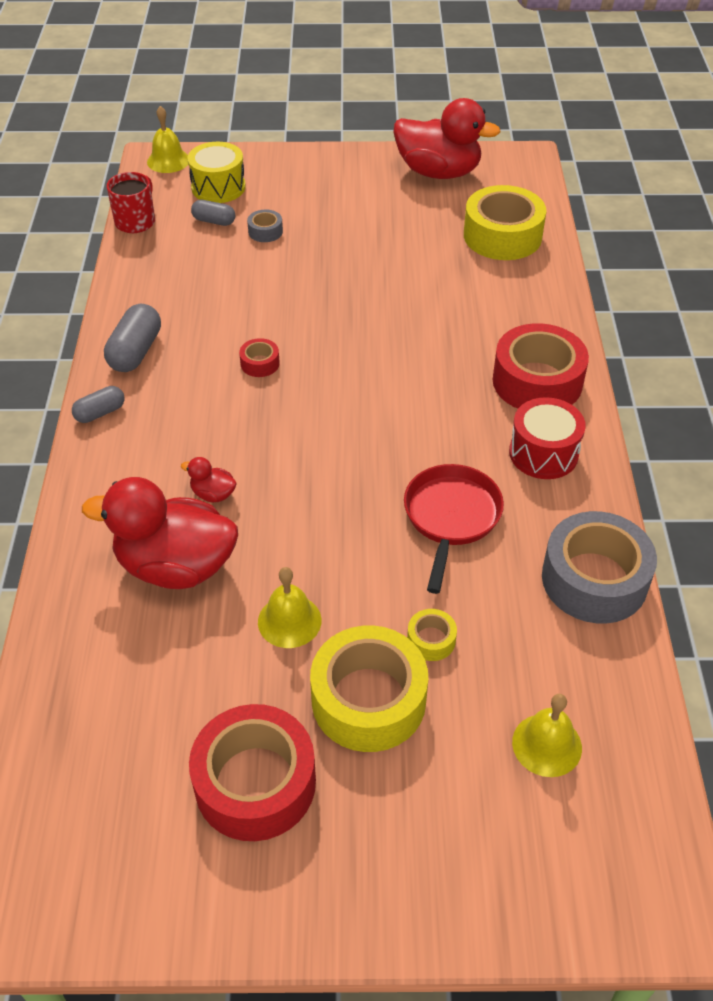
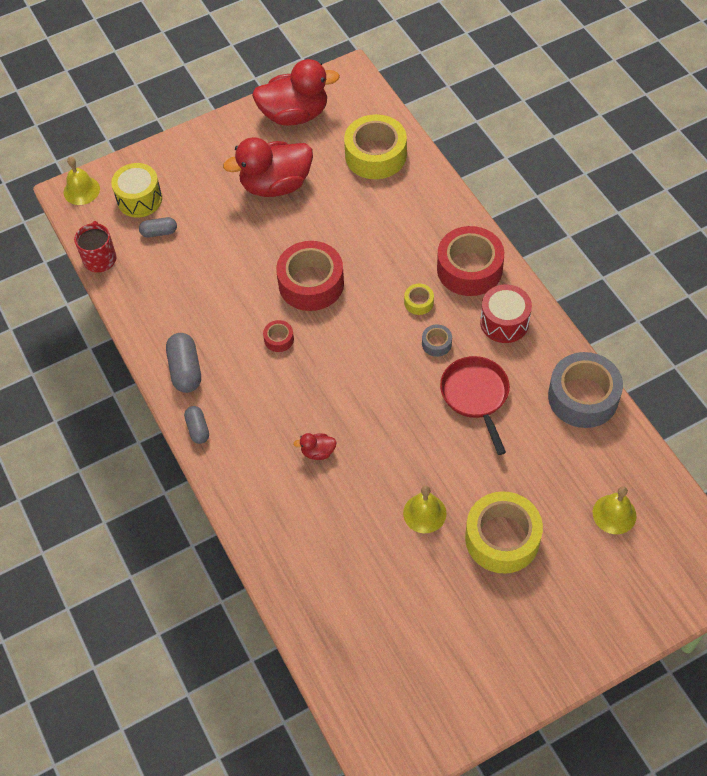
camera: 25 degrees left, 10 degrees up
(100, 413) = (198, 429): grey capsule -> grey capsule turned 45 degrees counterclockwise
(176, 566) = (330, 513): red duck -> red duck (275, 185)
(255, 783) = (472, 619): red tape -> red tape (311, 283)
(265, 231) = (204, 225): grey tape -> grey tape (436, 343)
(431, 640) = (514, 483): yellow tape -> yellow tape (419, 302)

